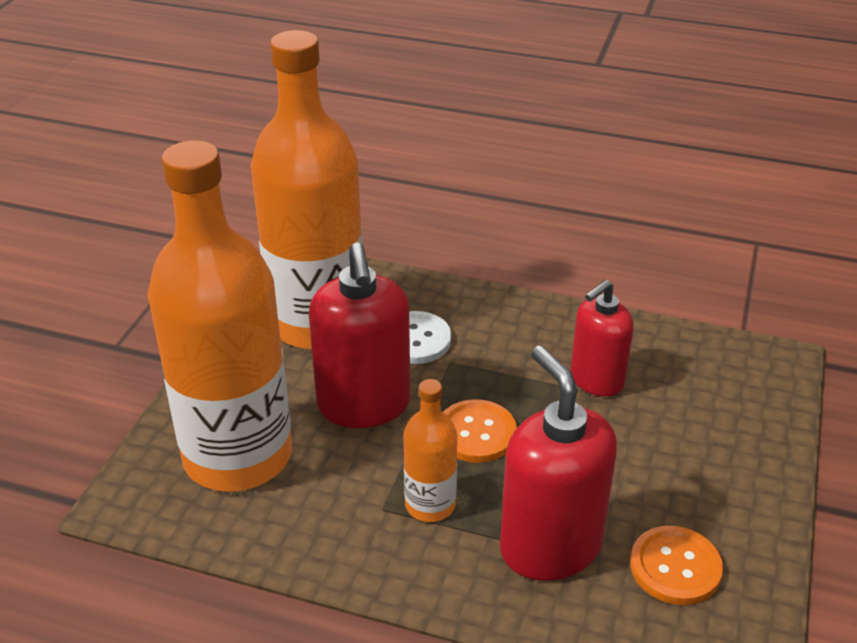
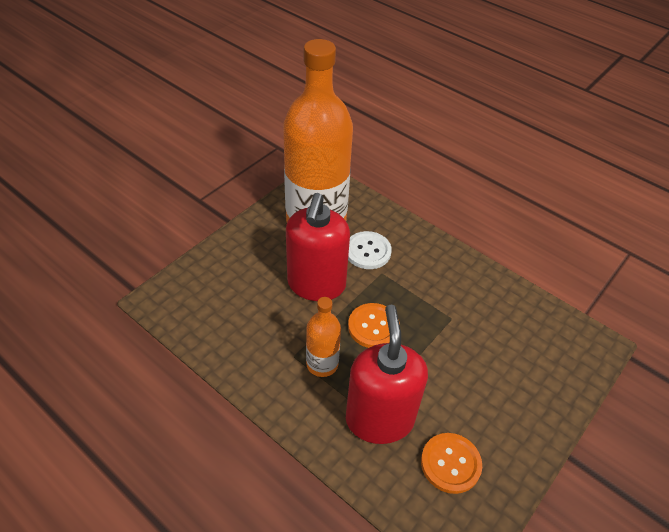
camera: 20 degrees right, 10 degrees up
(238, 456) = (230, 292): orange bottle -> none
(596, 380) = (466, 317): red soap dispenser -> none

